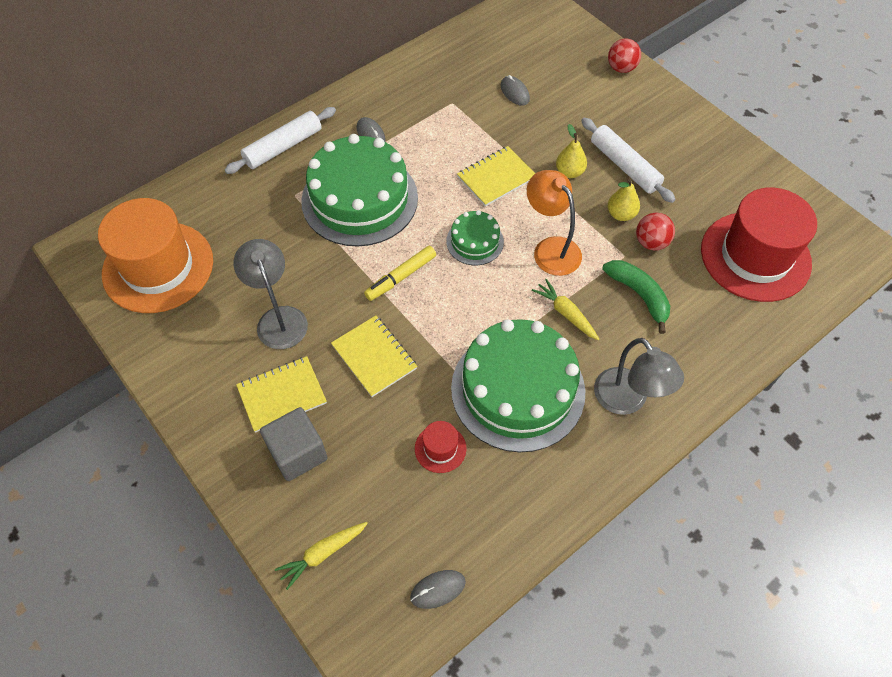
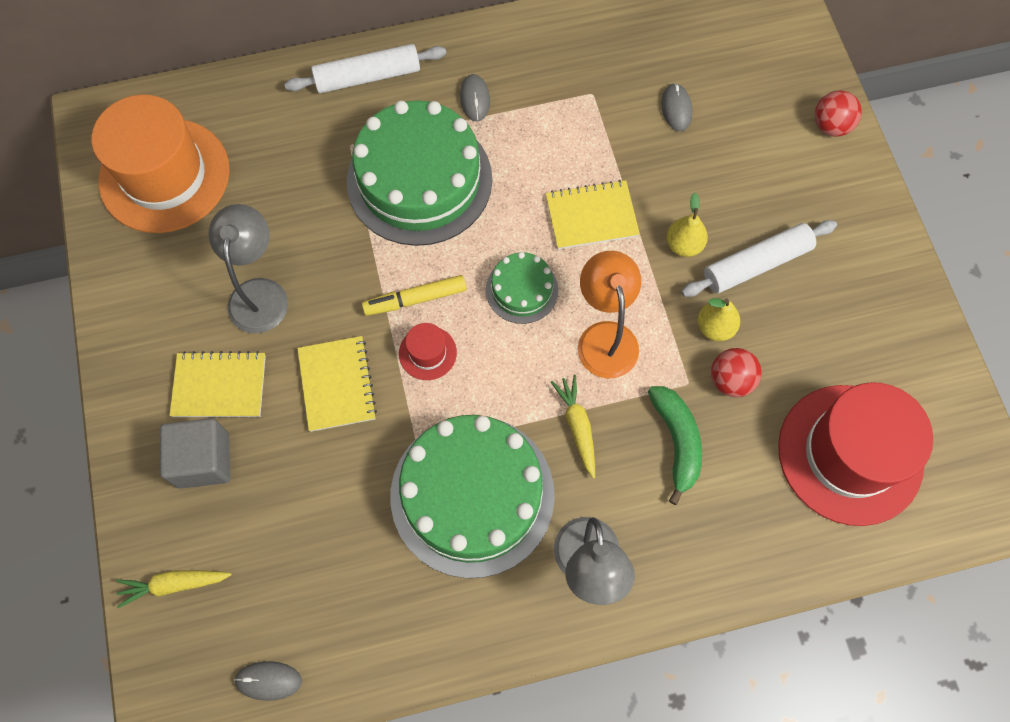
camera: 25 degrees right, 10 degrees up
(440, 448) = (352, 525): red hat -> red hat (427, 353)
(624, 166) = (756, 264): white rolling pin -> white rolling pin turned 75 degrees clockwise

